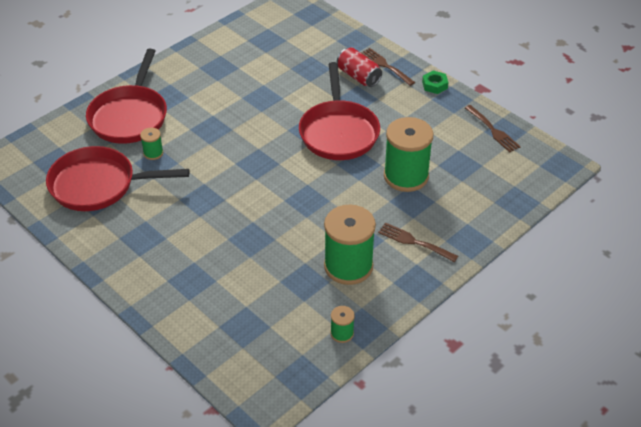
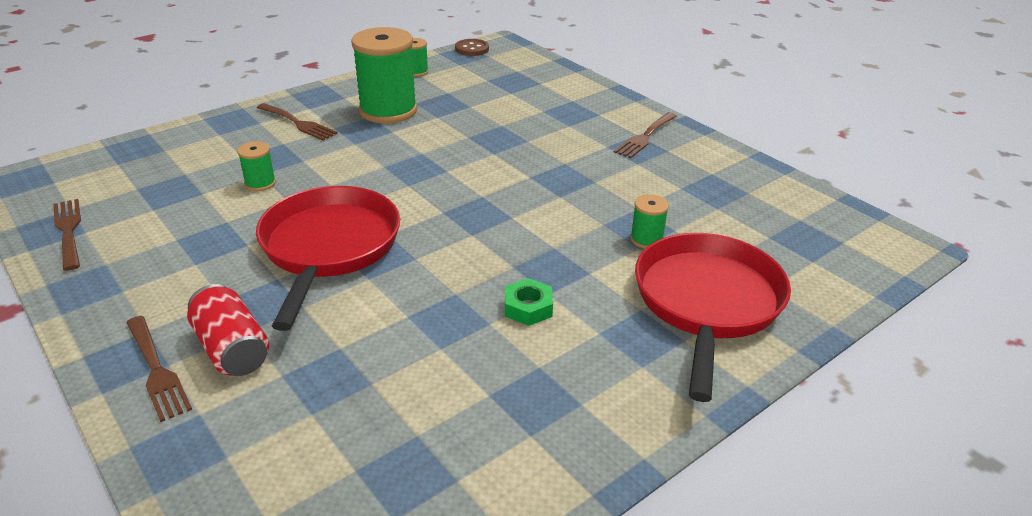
camera: 175 degrees left, 10 degrees down
(99, 185) = (719, 205): red pan -> none
(133, 252) = (645, 137): none -> brown fork
(295, 389) = (472, 49): none -> brown button
(406, 176) = (260, 183): green spool -> green spool, size x0.45
(434, 85) = (91, 317): green nut -> green nut (528, 307)

